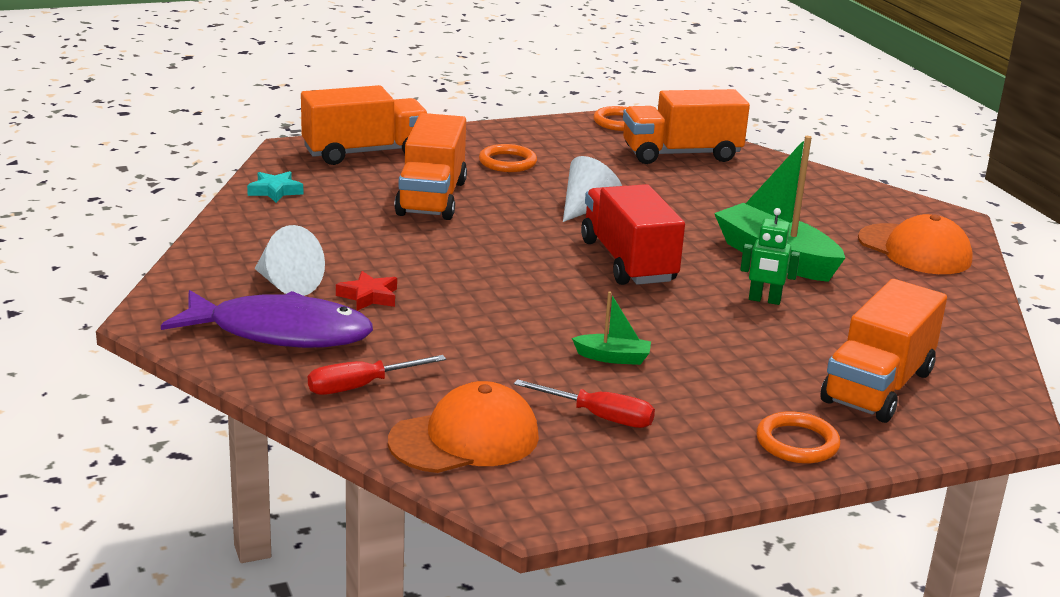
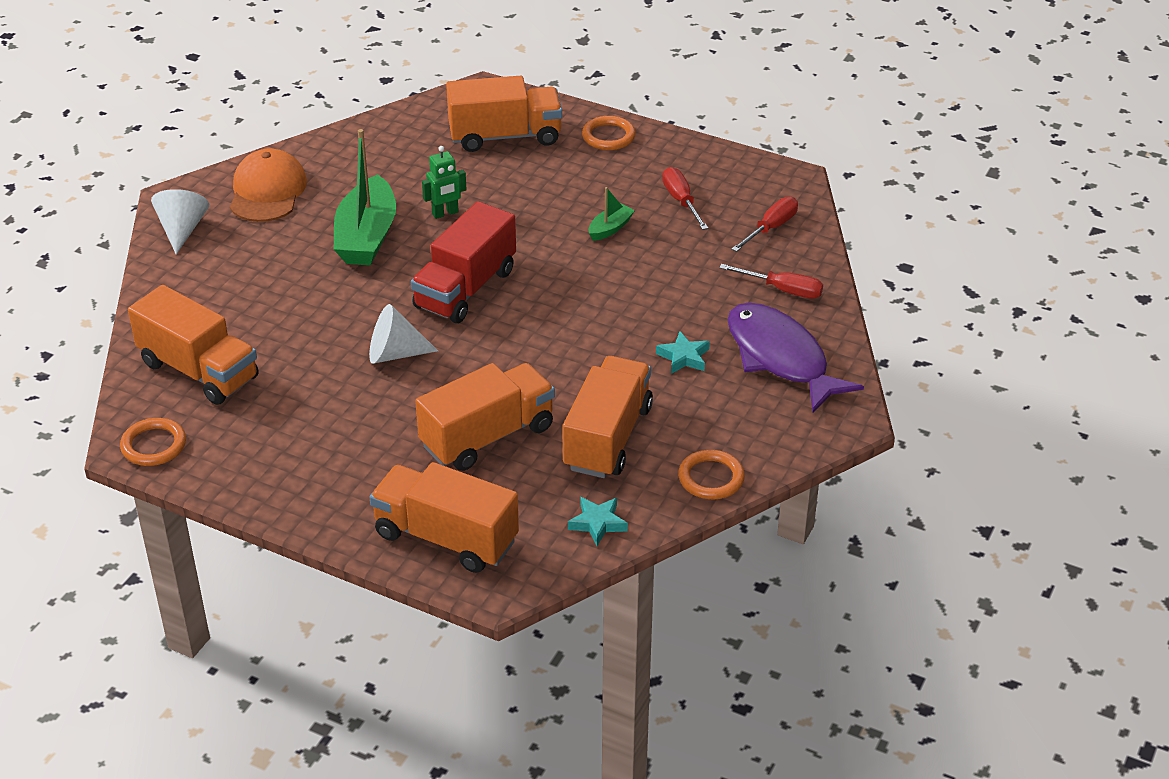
camera: 130 degrees left, 15 degrees up
(287, 285) = (724, 400): white cone -> white cone (182, 230)
(344, 229) = (607, 437): none -> orange truck
(369, 296) = (684, 357): red star -> turquoise star
(465, 439) = (771, 228): orange cap -> red screwdriver
(507, 162) = (352, 447): orange ring -> orange ring (711, 478)
(613, 357) = (610, 228): green boat -> green boat turned 75 degrees clockwise
(764, 300) = (445, 213): green robot -> green robot turned 90 degrees clockwise

